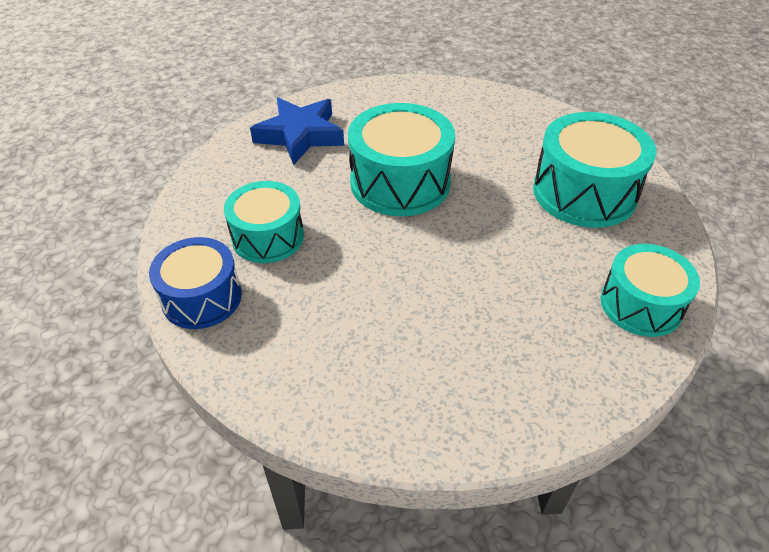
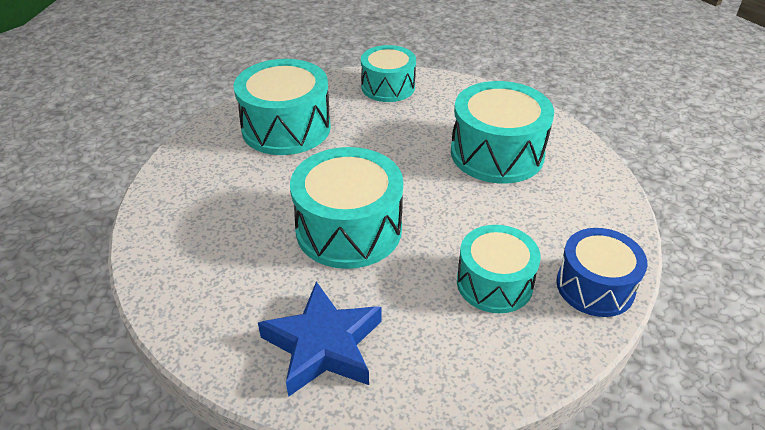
camera: 120 degrees left, 5 degrees down
(434, 338) = (497, 153): none -> turquoise drum

